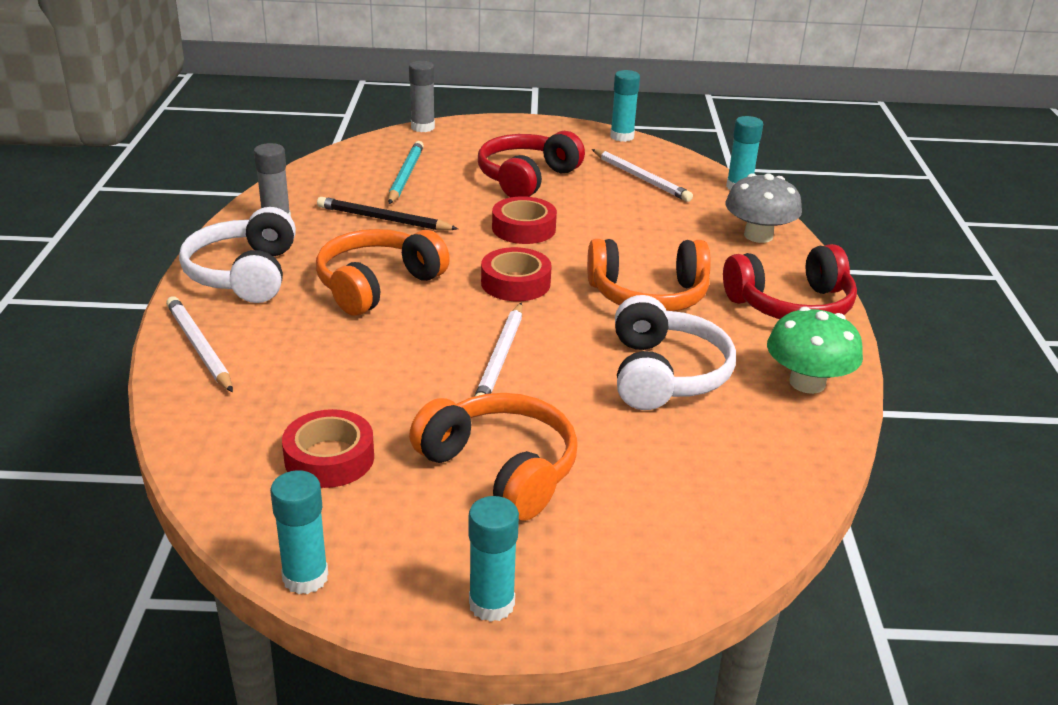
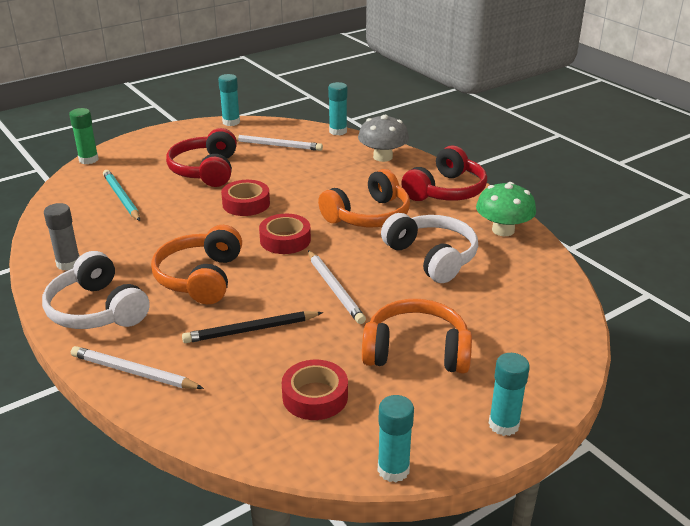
camera: 35 degrees left, 0 degrees up
(384, 219) = (146, 233): black pencil -> black pencil (251, 330)
(422, 127) = (88, 160): grey glue stick -> green glue stick

